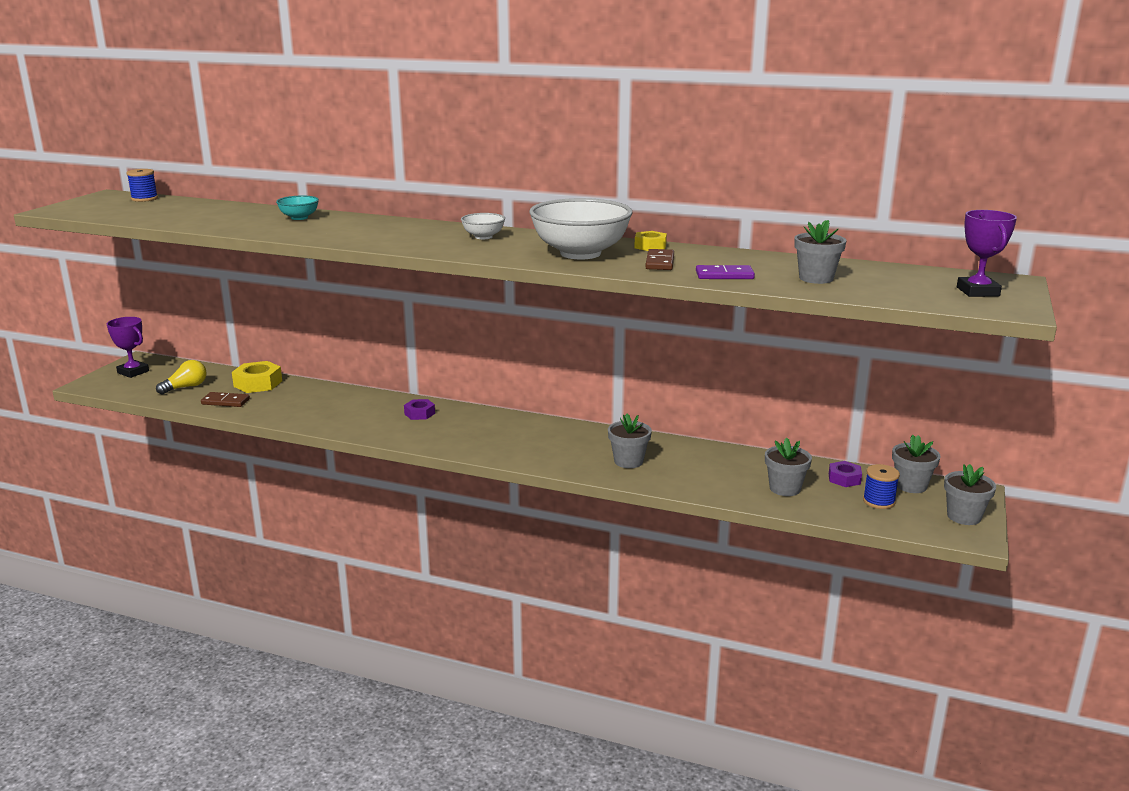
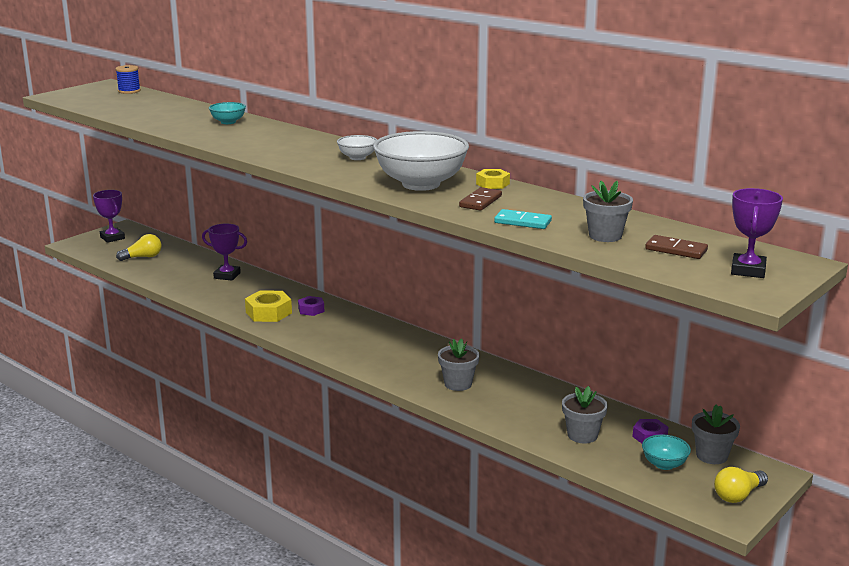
camera: 20 degrees right, 0 degrees up
(225, 402) = (164, 274): brown domino -> brown domino (676, 250)
(258, 383) = (200, 262): yellow nut -> yellow nut (268, 312)
(299, 393) = (227, 275): none -> purple trophy
(724, 275) = (522, 222): purple domino -> turquoise domino
(878, 501) = (664, 464): blue spool -> turquoise bowl
(963, 516) = (738, 495): grey flower pot -> yellow light bulb

